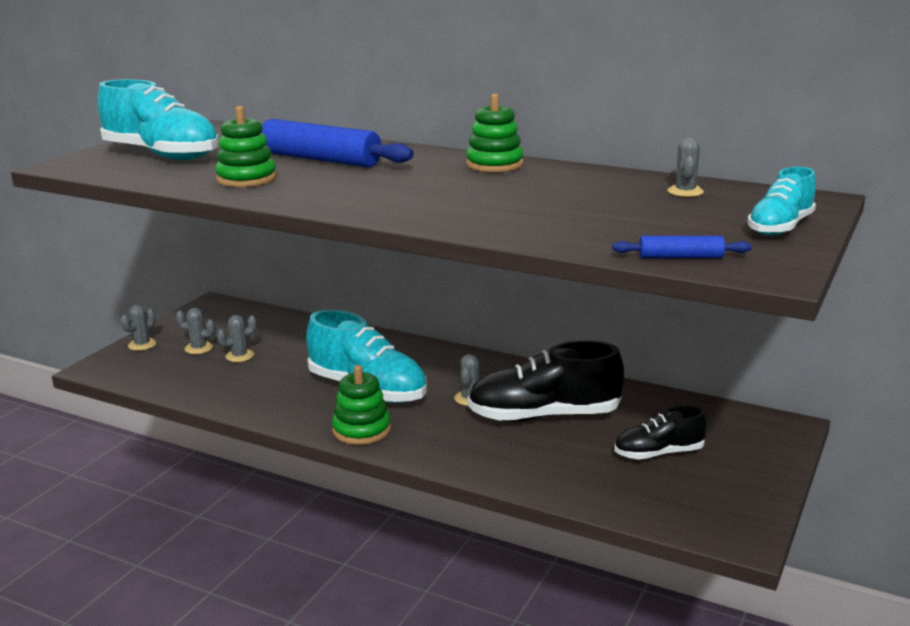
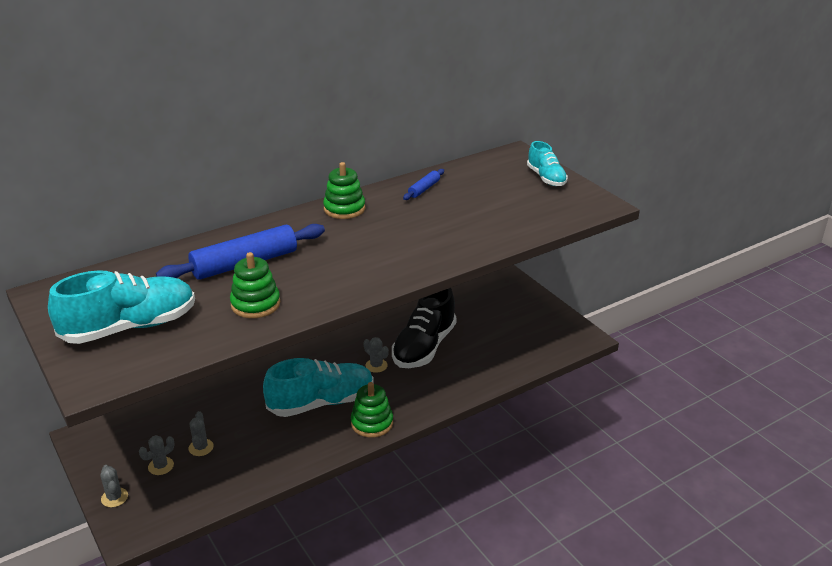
camera: 60 degrees left, 10 degrees up
(658, 453) = (497, 327): black shoe -> none
(680, 257) = (562, 217): blue rolling pin -> blue rolling pin (424, 189)
(685, 192) = (466, 177): grey cactus -> none

